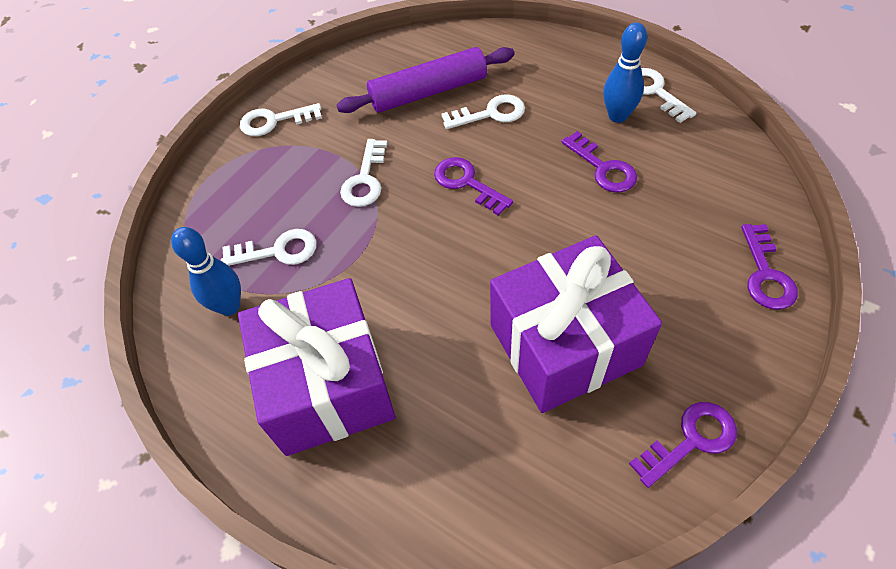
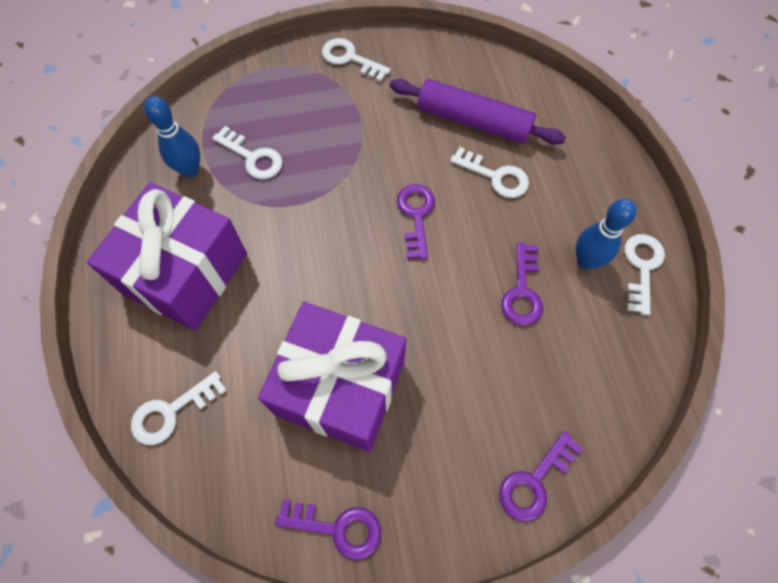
camera: 40 degrees right, 10 degrees up
(365, 179) = (356, 153): white key -> white key (172, 412)

